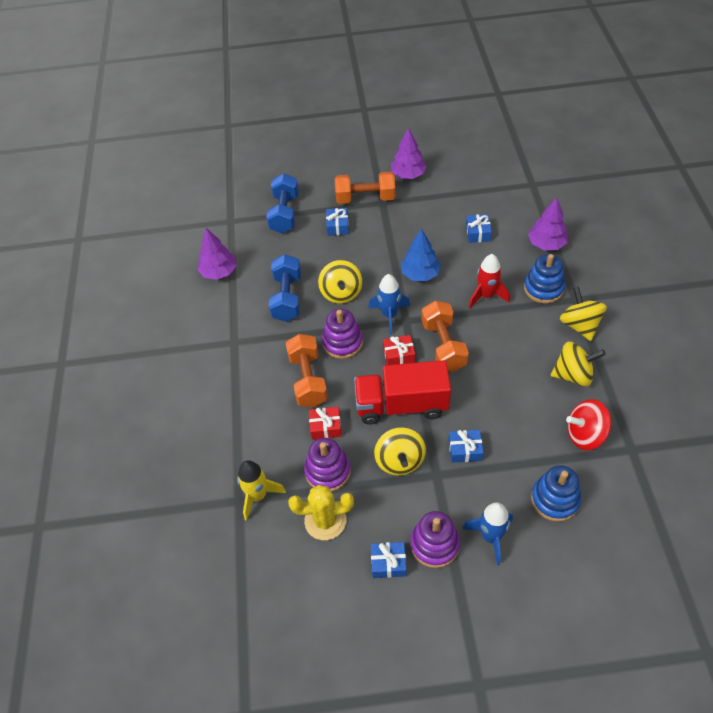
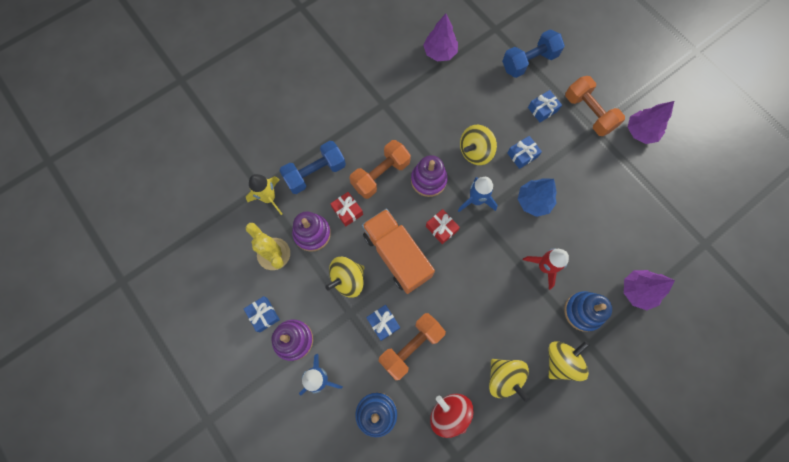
camera: 55 degrees right, 20 degrees up
(287, 298) = (446, 115): blue dumbbell -> blue dumbbell (315, 173)
(402, 405) = (397, 255): red truck -> orange truck
(443, 346) = (471, 258): orange dumbbell -> orange dumbbell (411, 346)
(478, 233) = (611, 225): blue gift -> blue gift (522, 155)

